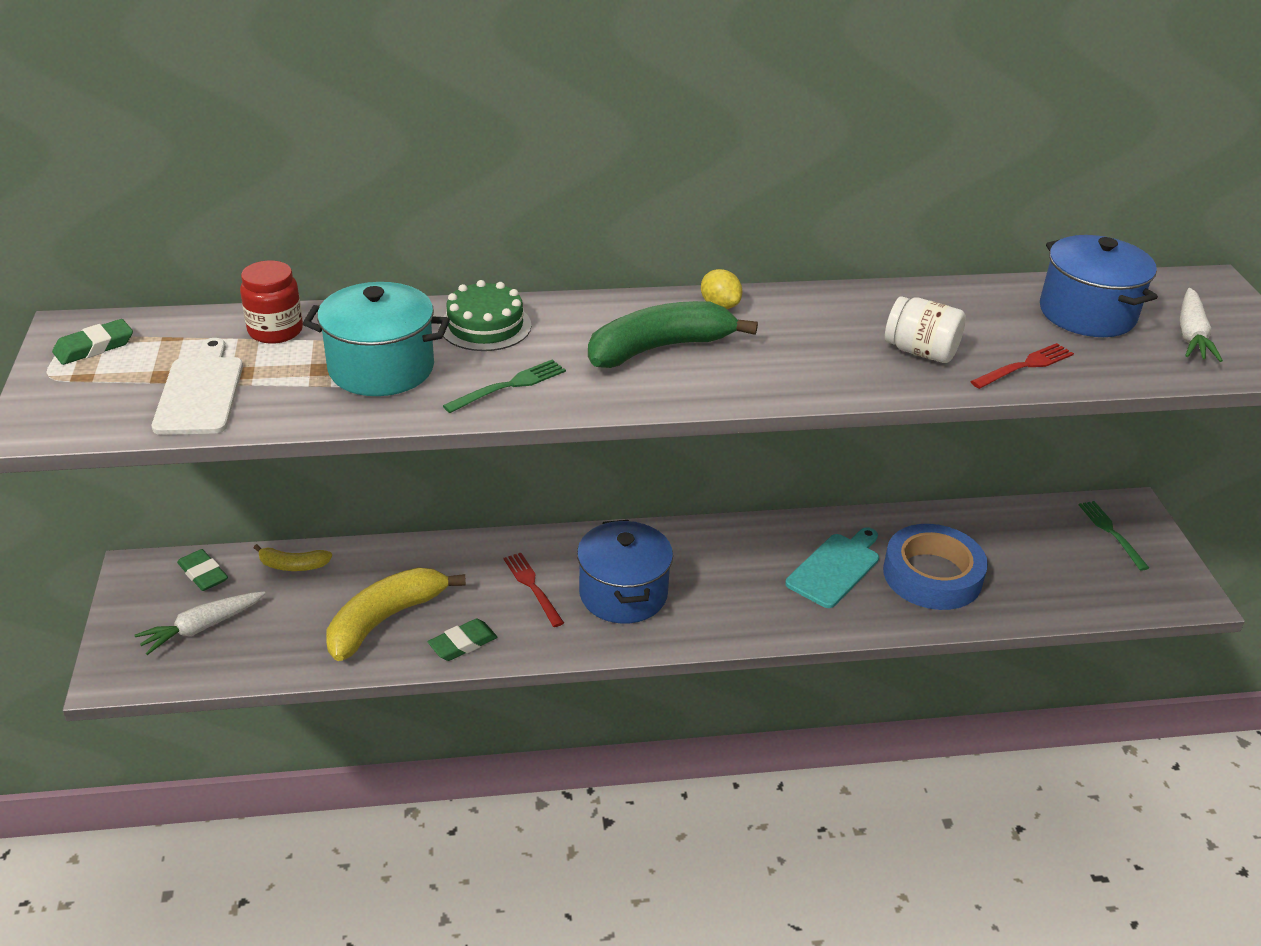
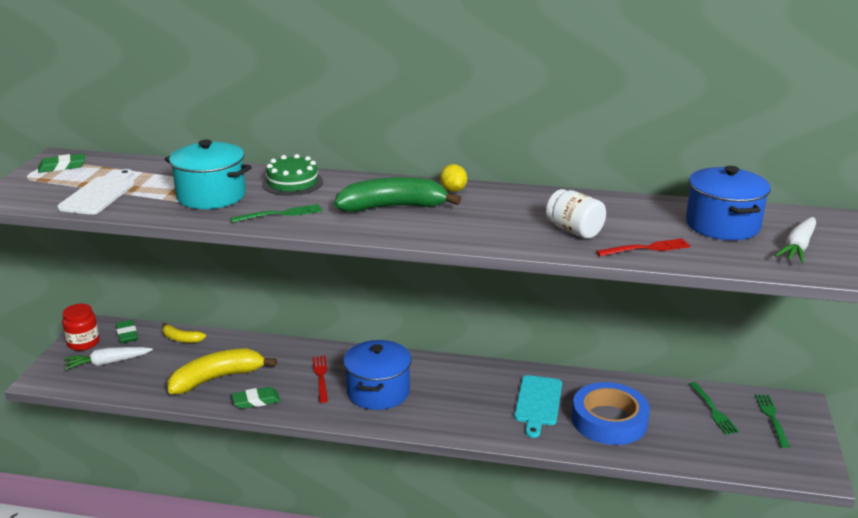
camera: 20 degrees right, 10 degrees down
(275, 331) = (167, 171): red jar -> red jar (83, 343)
(835, 568) = (538, 403): turquoise cutting board -> turquoise cutting board turned 135 degrees clockwise
(1043, 536) = (713, 410): none -> green fork

